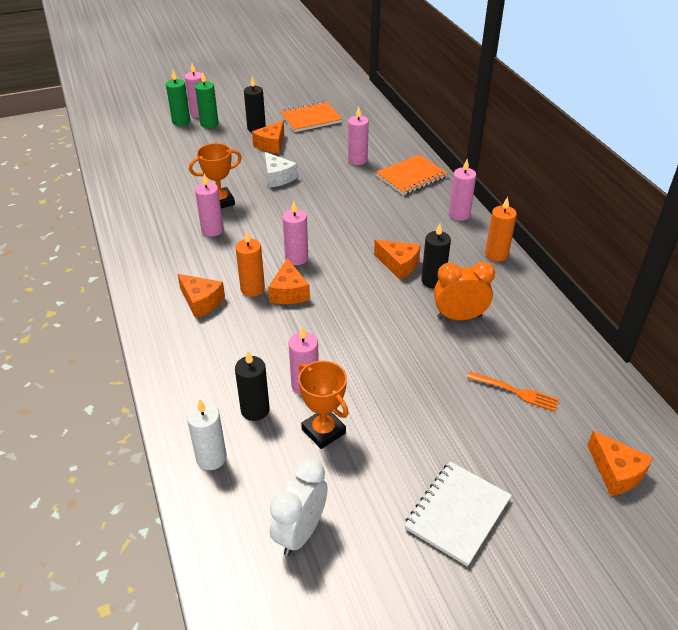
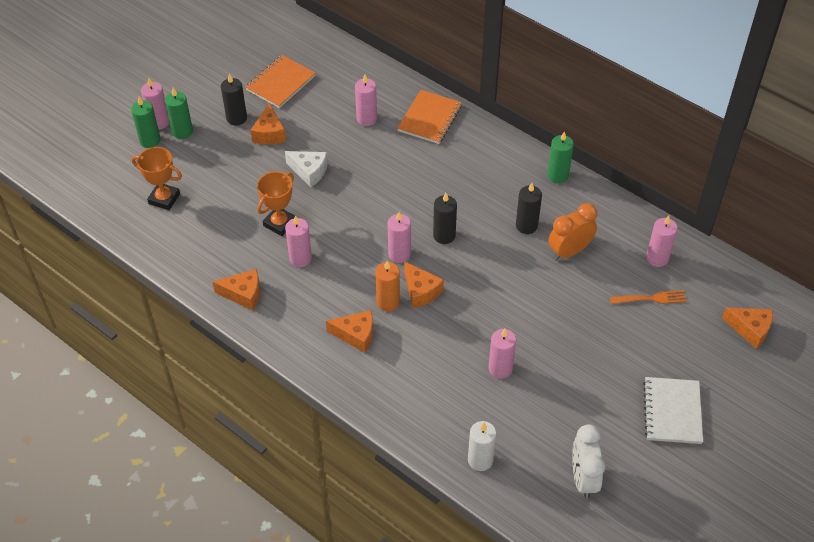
camera: 30 degrees left, 10 degrees up
(255, 410) = (480, 407): black candle -> black candle (444, 235)
(323, 431) = (542, 398): orange trophy -> orange trophy (164, 199)
(399, 265) = (488, 222): orange cheese -> orange cheese (243, 294)
(459, 214) = (500, 145): pink candle -> pink candle (657, 258)
(496, 254) = (557, 175): orange candle -> green candle

